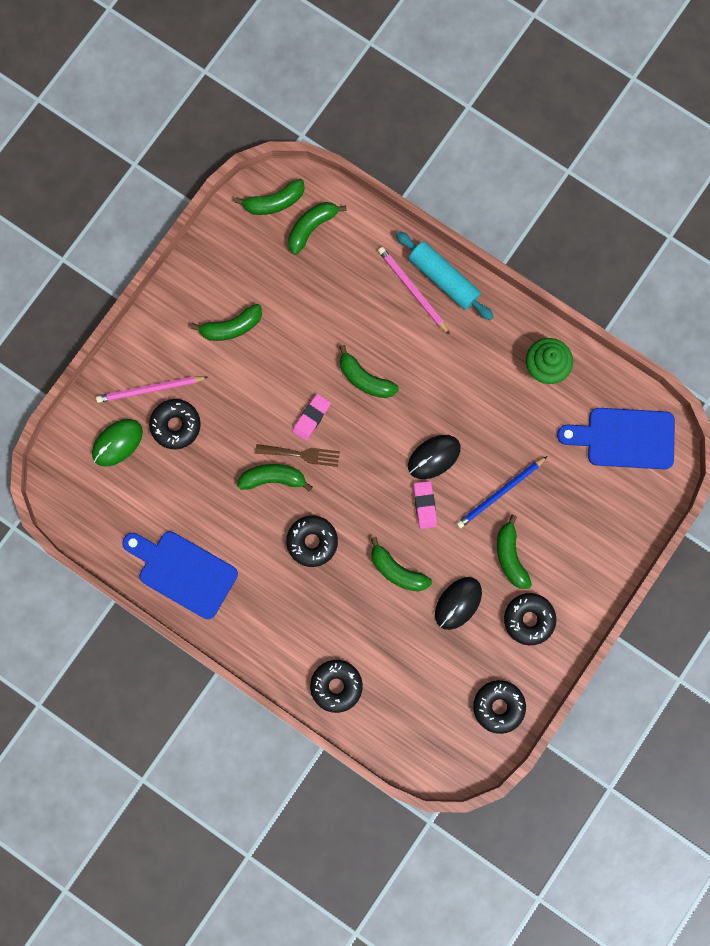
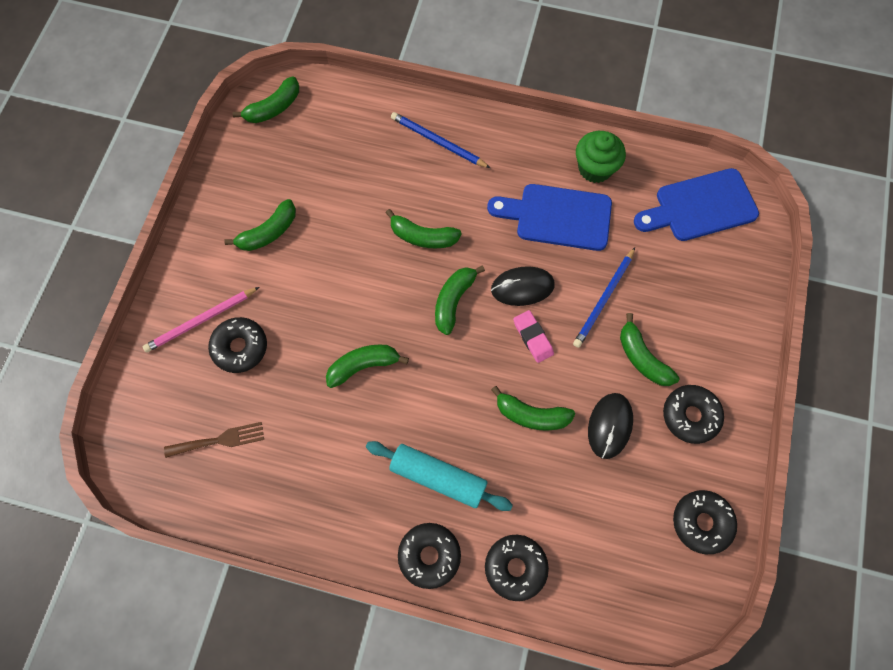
camera: 20 degrees left, 10 degrees down
(117, 443) = (181, 387): green mouse -> none
(183, 571) = (297, 501): blue cutting board -> blue cutting board (557, 216)
(302, 454) = (385, 331): brown fork -> brown fork (220, 440)
(311, 417) = (382, 291): pink eraser -> none
(312, 227) = (318, 118): green banana -> green banana (453, 301)
(312, 542) = (429, 417): black donut -> black donut (429, 555)
(412, 290) = (438, 142): pink pencil -> blue pencil
(434, 457) = (522, 287): black mouse -> black mouse turned 45 degrees clockwise
(443, 279) = (464, 123): turquoise rolling pin -> turquoise rolling pin (438, 477)

